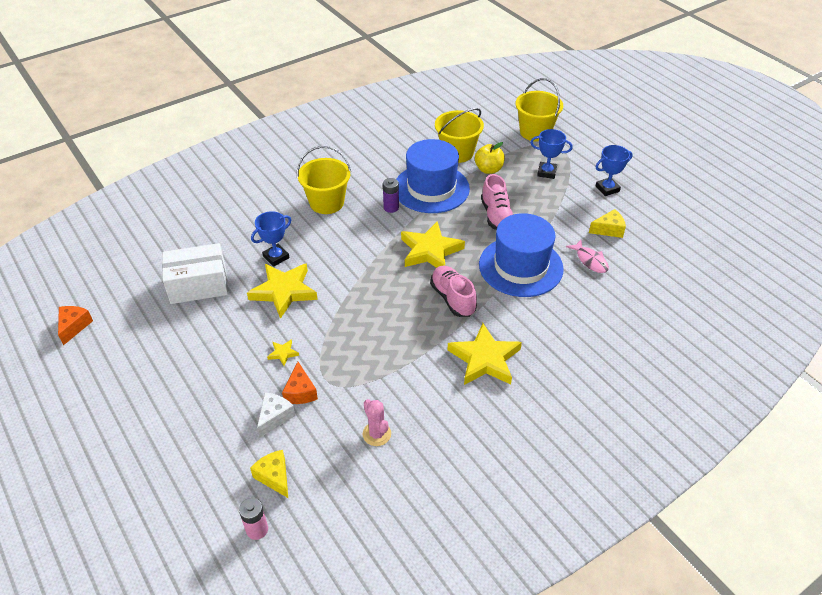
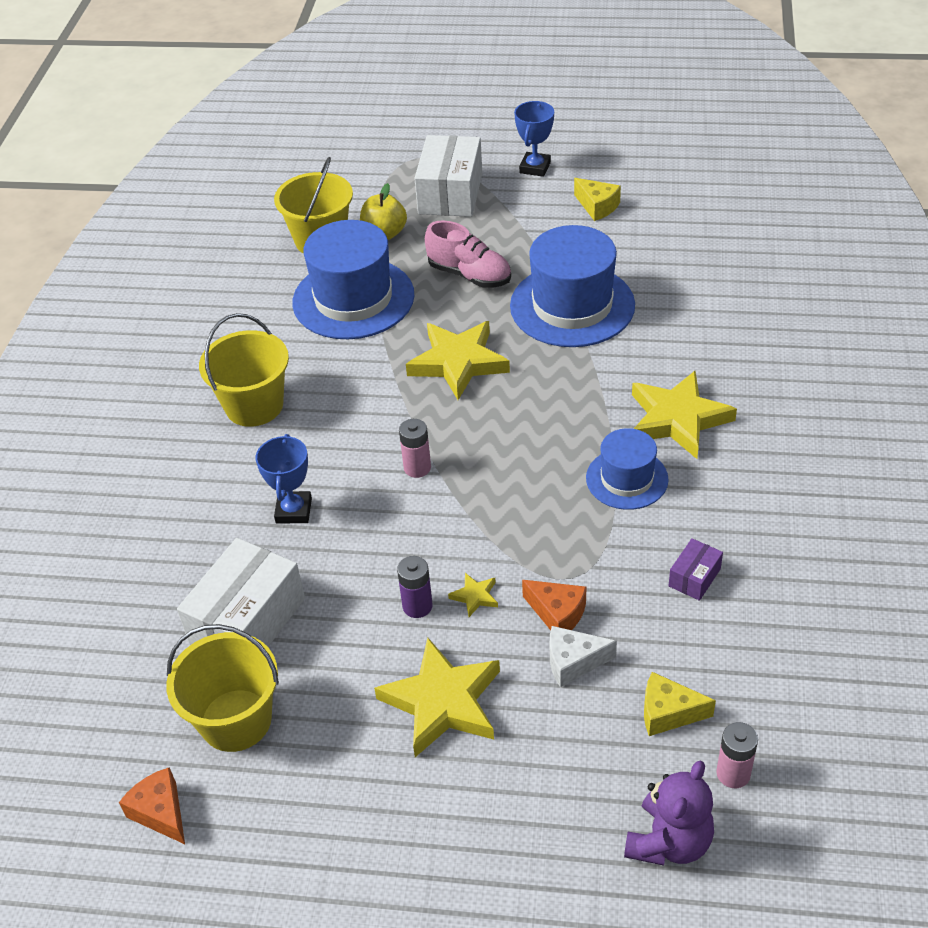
camera: 45 degrees left, 0 degrees up
(192, 526) = (669, 841): none -> purple teddy bear
(275, 417) = (573, 662): white cheese -> white cheese turned 75 degrees counterclockwise
(284, 291) = (367, 537): yellow star -> yellow star (443, 702)
(344, 281) = (417, 468): none -> pink battery
(376, 434) = (694, 577): pink cactus -> purple box
(391, 207) = (341, 353): purple battery -> purple battery (417, 606)
(419, 364) = (627, 479): none -> blue hat
(453, 298) = (557, 390): pink shoe -> none
(535, 132) = (372, 159): yellow bucket -> yellow bucket (236, 720)
(546, 172) = (450, 193): blue trophy -> white box
(590, 260) = (625, 249): pink fish -> none
(609, 230) = (597, 206): yellow cheese -> yellow cheese turned 105 degrees clockwise

